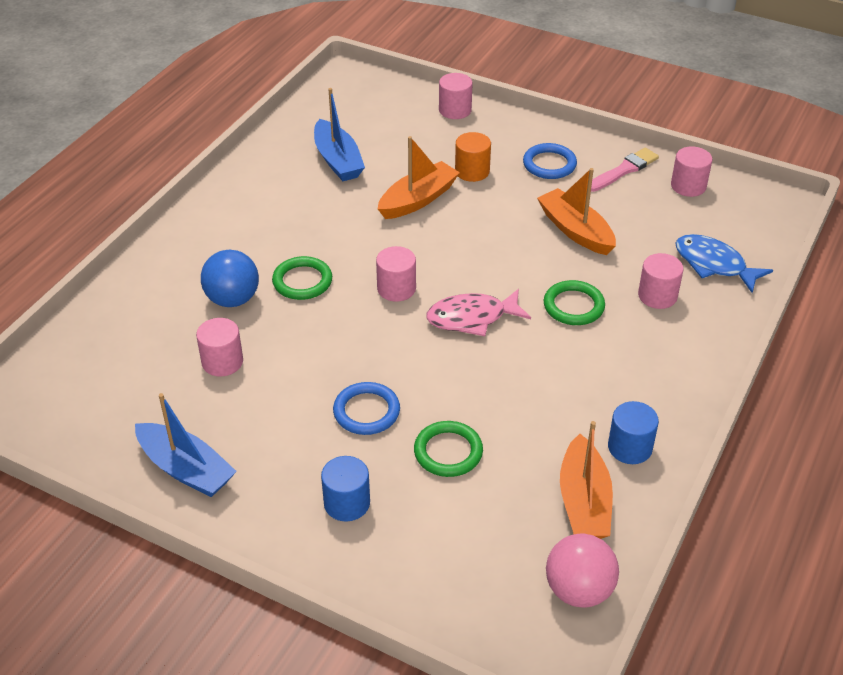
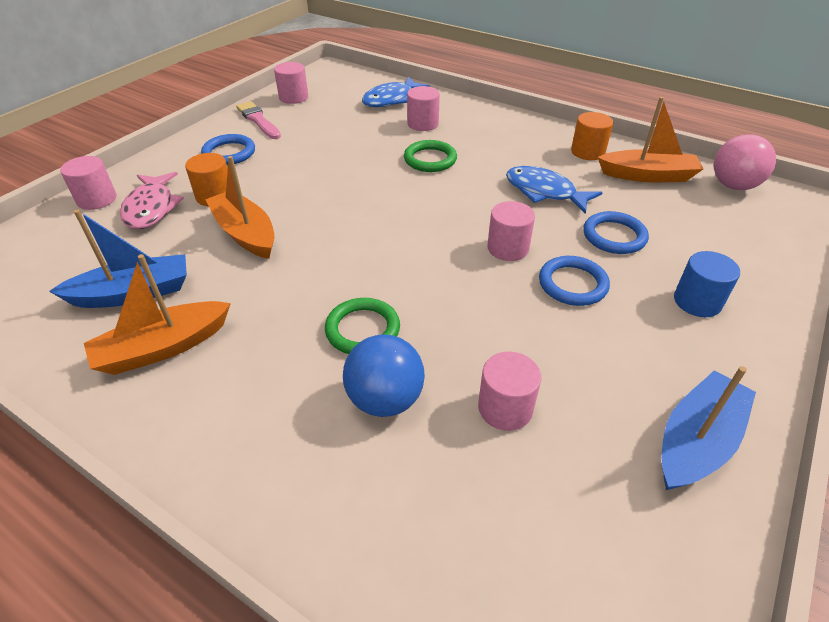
camera: 85 degrees left, 0 degrees up
(396, 289) = (390, 256): pink cylinder -> pink cylinder (508, 248)
(448, 452) = (614, 236): green ring -> blue ring
(472, 318) = (440, 211): pink fish -> pink fish (151, 208)
(525, 400) = (544, 192): none -> blue fish
(575, 231) = (331, 149): orange boat -> orange boat (163, 348)
(630, 447) = (587, 152): blue cylinder -> orange cylinder

